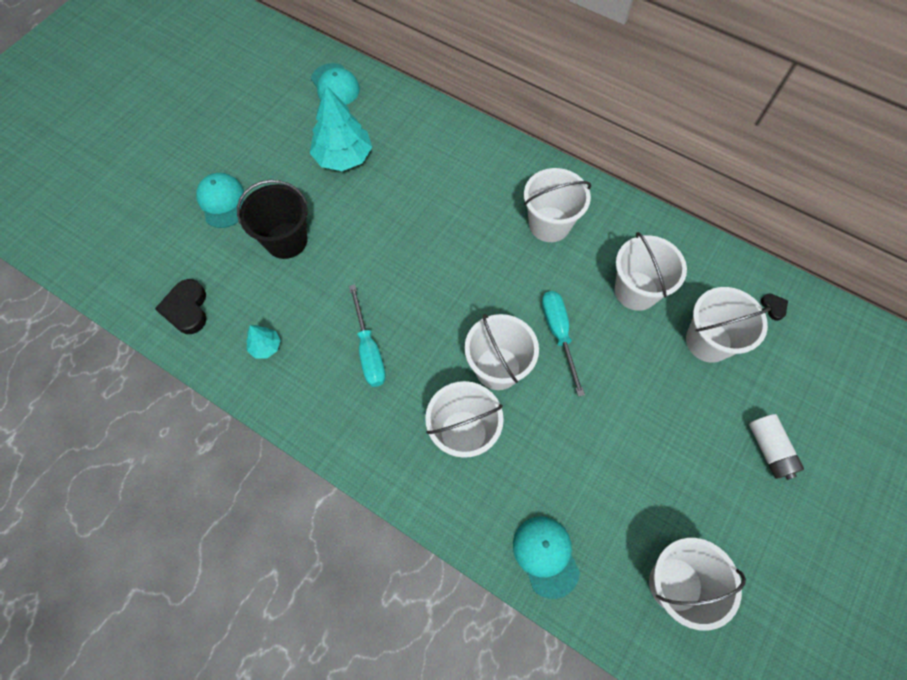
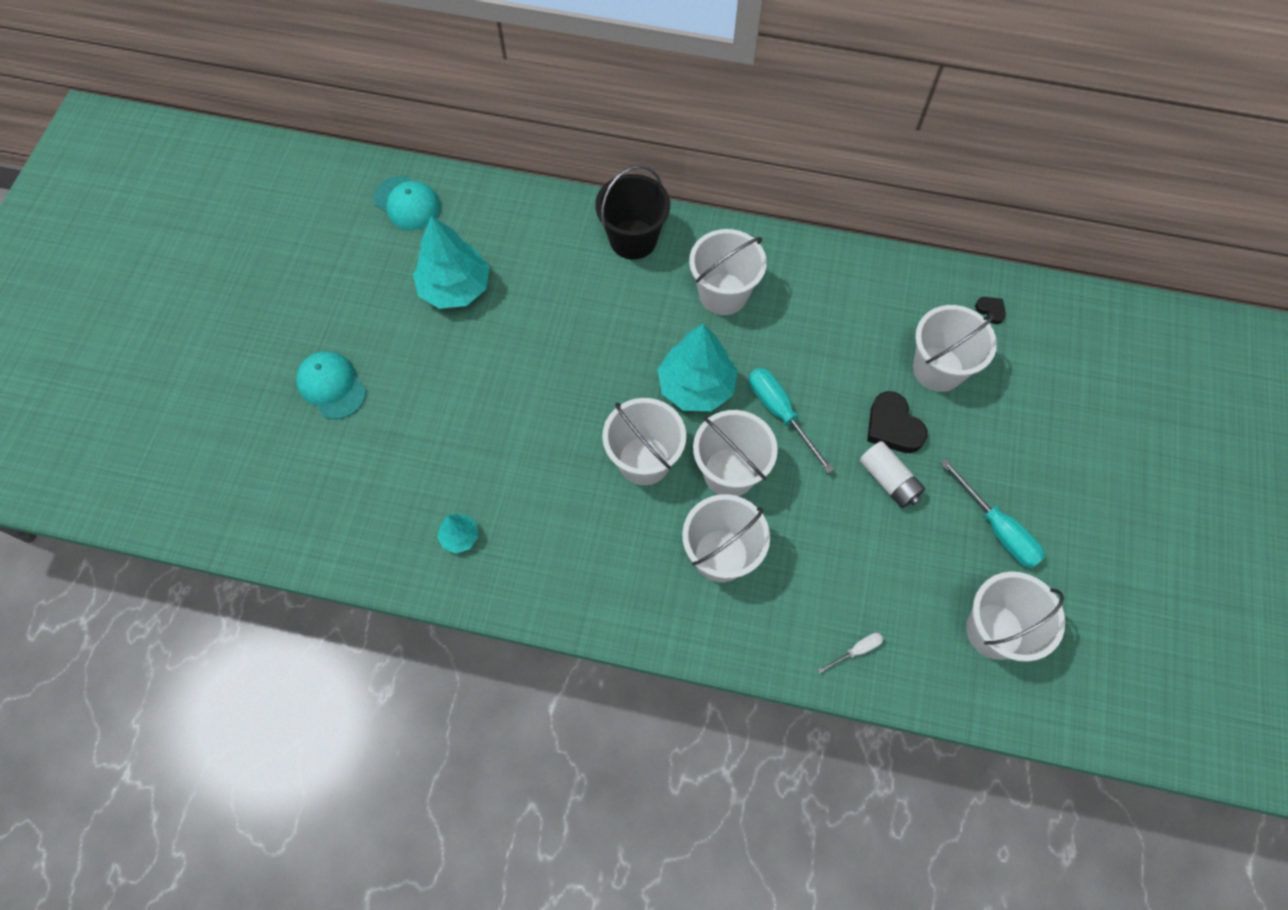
camera: 20 degrees left, 0 degrees up
(187, 309) = (347, 526): black heart -> black heart (893, 426)
(286, 240) = (430, 407): black bucket -> black bucket (633, 239)
(369, 350) = (580, 501): turquoise screwdriver -> turquoise screwdriver (997, 528)
(498, 290) = (696, 386): none -> turquoise tree
(546, 556) = (856, 651): turquoise cap -> white screwdriver
(636, 291) = (844, 339): white bucket -> white bucket (644, 460)
(769, 450) = (1038, 462): white battery -> white battery (889, 480)

